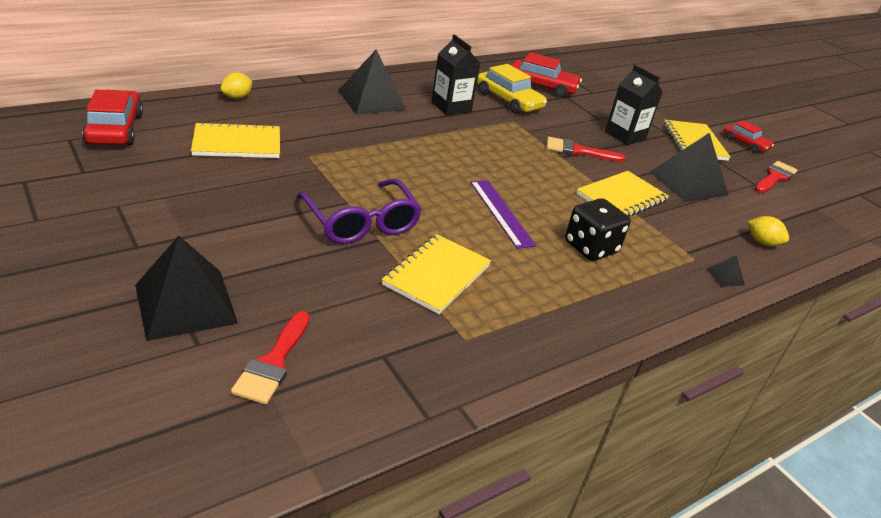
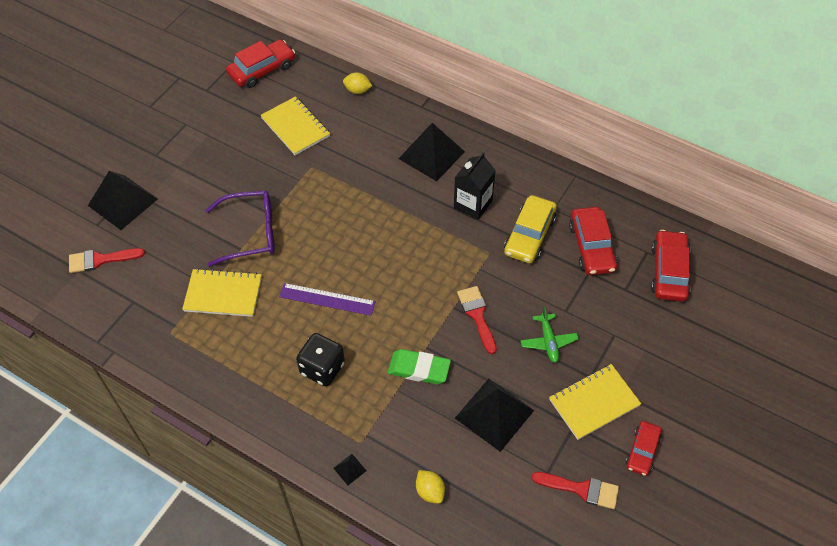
camera: 70 degrees right, 20 degrees up
(362, 223) = (252, 233): purple glasses -> purple glasses turned 135 degrees counterclockwise
(501, 212) = (327, 299): purple ruler -> purple ruler turned 60 degrees clockwise
(587, 74) = (669, 271): none -> red car
(621, 197) = (419, 369): yellow notebook -> green eraser
(625, 135) = (548, 341): black carton -> green plane
(762, 242) = (430, 491): yellow lemon -> yellow lemon turned 45 degrees counterclockwise

